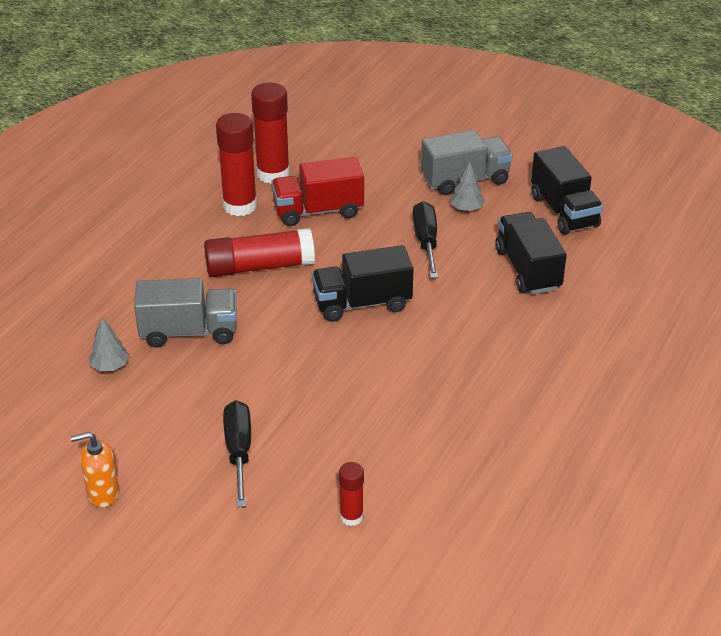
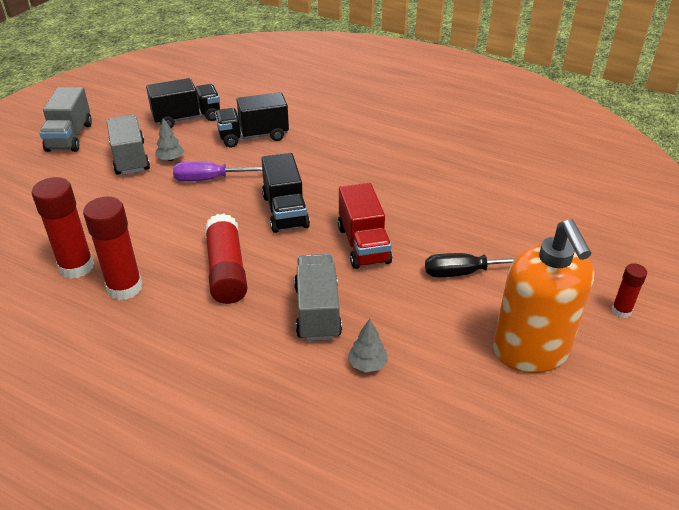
camera: 90 degrees left, 0 degrees up
(102, 493) = (531, 351): orange soap dispenser -> orange soap dispenser, size x2.20
(318, 211) = (149, 236): red truck -> red truck (363, 245)
(351, 517) = (516, 216): red glue stick -> red glue stick (621, 311)
(426, 242) = (210, 179): black screwdriver -> purple screwdriver
(505, 133) = (70, 137): none -> grey truck

